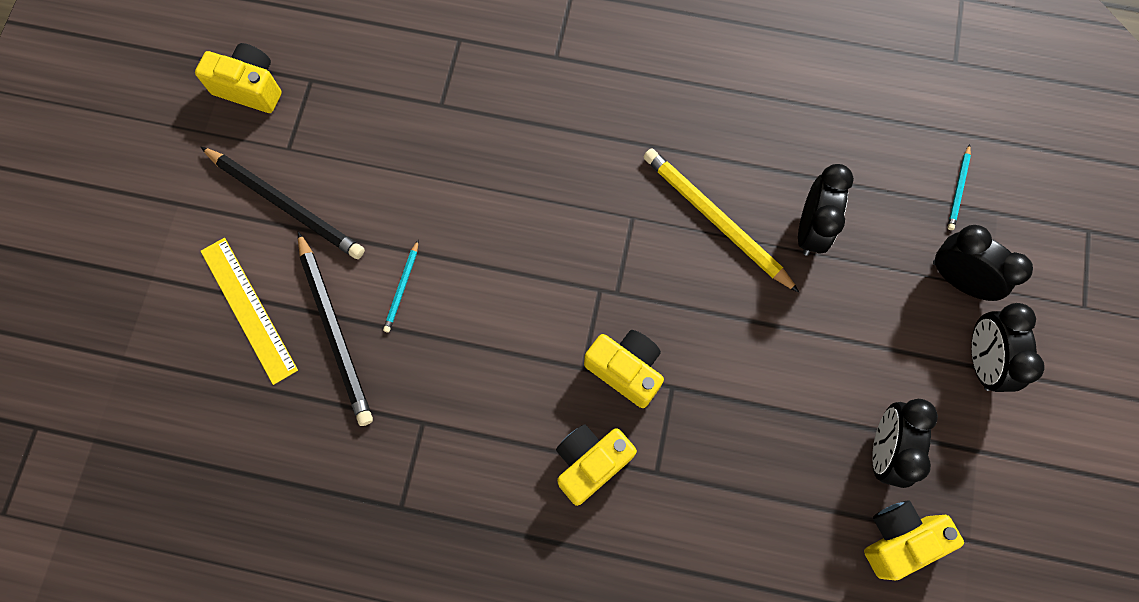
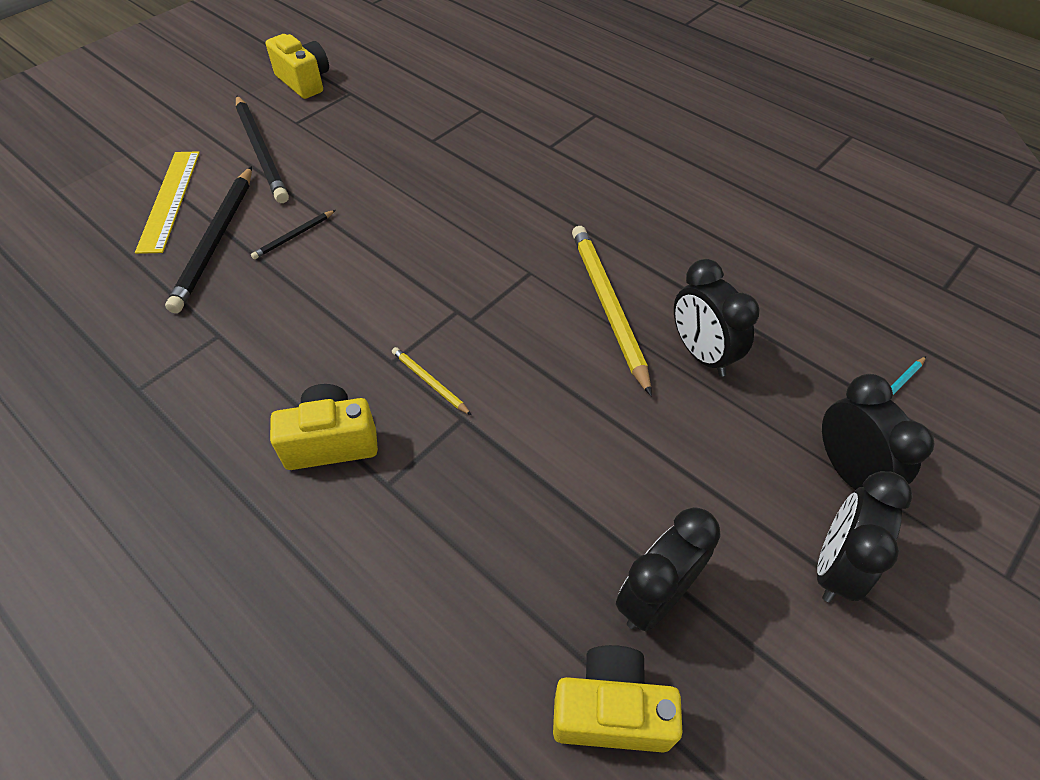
camera: 30 degrees right, 20 degrees down
(402, 288) = (294, 236): turquoise pencil -> black pencil
(626, 370) = (429, 382): yellow camera -> yellow pencil
(811, 229) = (701, 354): black clock -> black clock turned 105 degrees clockwise

